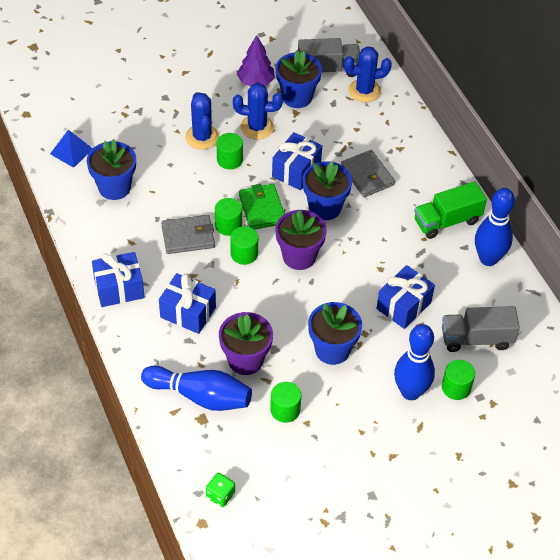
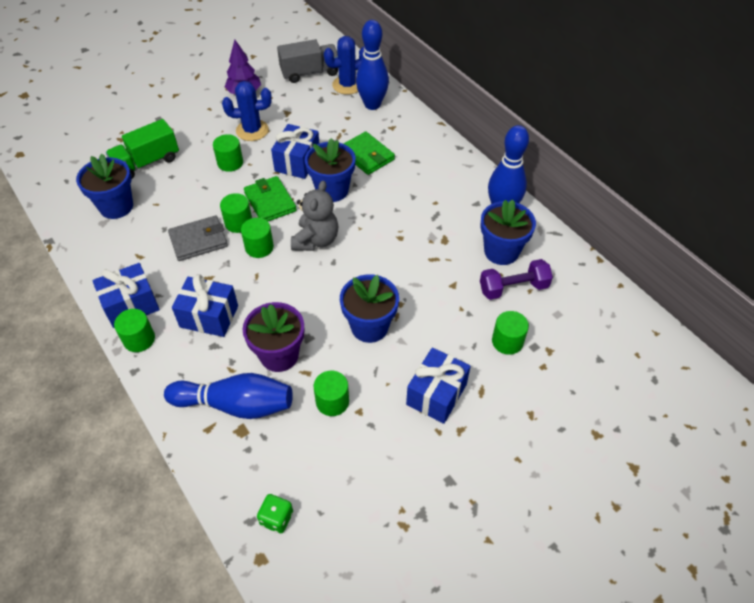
camera: 10 degrees left, 0 degrees up
(71, 151) = (68, 180): blue pyramid -> none
(123, 321) = (139, 339): none -> green cylinder
(202, 137) = (200, 147): blue cactus -> none
(297, 97) = (285, 99): blue flower pot -> blue flower pot (501, 251)
(299, 256) = (316, 240): purple flower pot -> grey teddy bear
(367, 176) = (367, 155): grey wallet -> green wallet
(403, 306) = (432, 269): blue gift -> blue gift (436, 394)
(410, 392) = (461, 355): blue bowling pin -> blue bowling pin (372, 105)
(447, 221) = (453, 183): green truck -> green truck (147, 162)
(476, 339) = (513, 288): grey truck -> purple dumbbell

